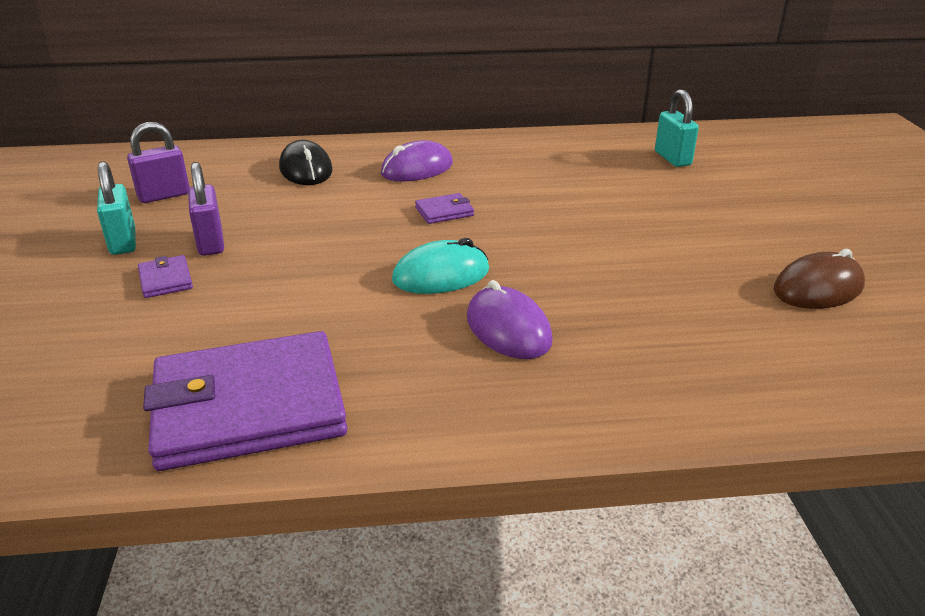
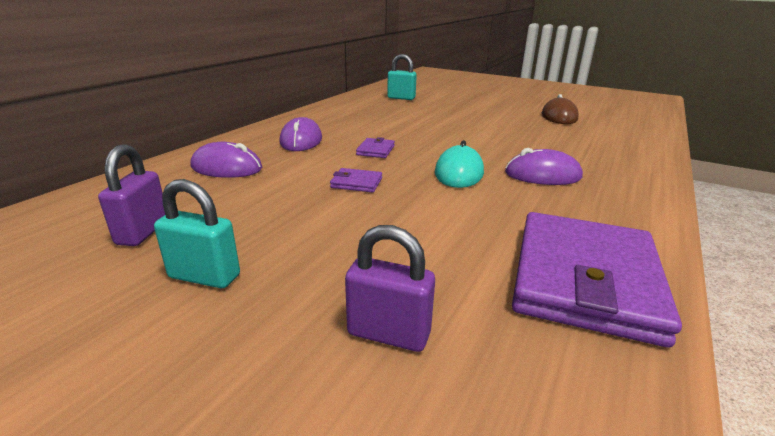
camera: 55 degrees left, 5 degrees down
(166, 280) = (325, 270): purple wallet -> purple wallet (356, 183)
(211, 243) = (287, 232): purple padlock -> purple padlock (388, 333)
(306, 169) = (226, 168): black mouse -> purple mouse

